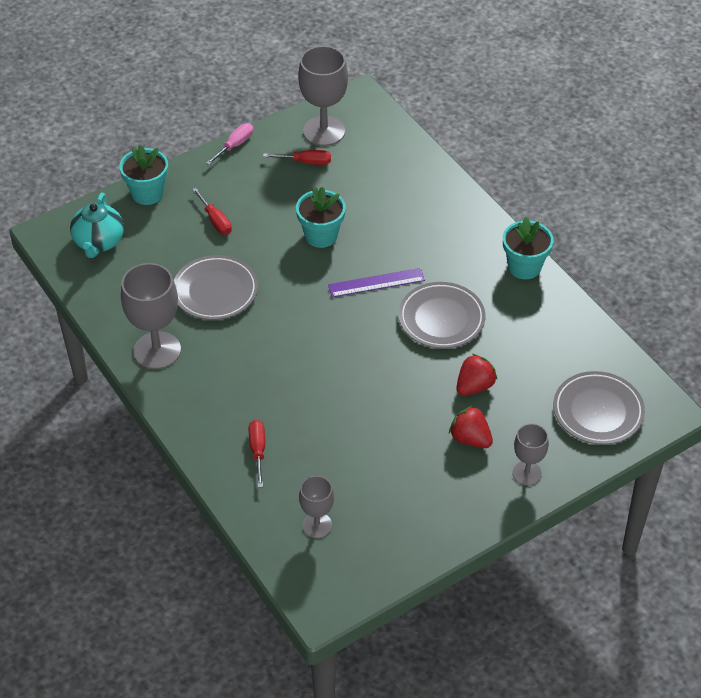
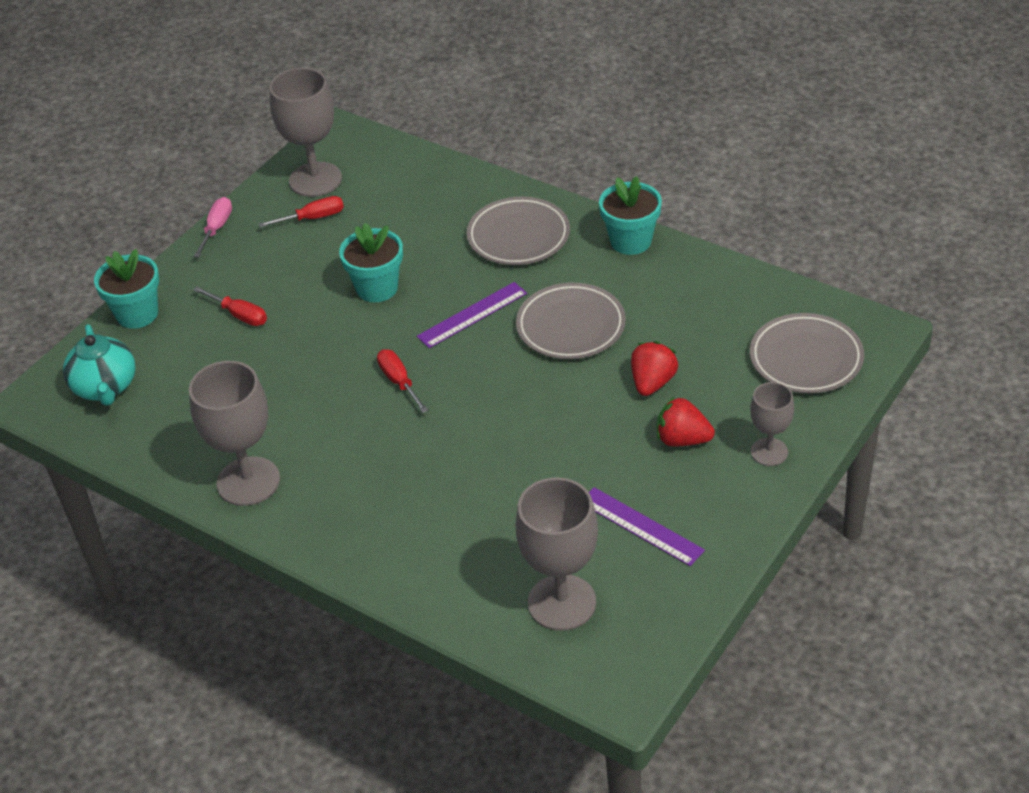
camera: 20 degrees left, 5 degrees down
(215, 291) = (283, 391): grey plate -> grey plate (518, 236)
(258, 451) = (440, 547): red screwdriver -> red screwdriver (399, 382)
(317, 525) = (562, 602): grey goblet -> grey goblet, size x1.73
(403, 492) = (641, 526): none -> purple ruler

